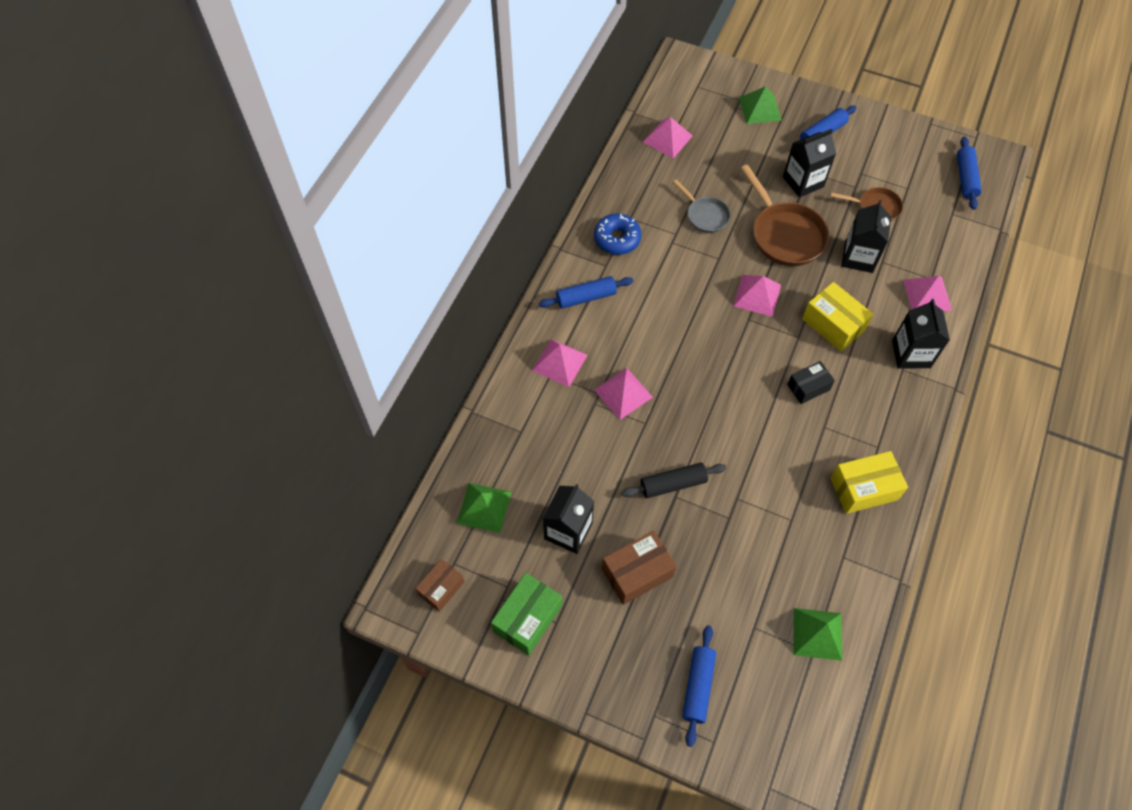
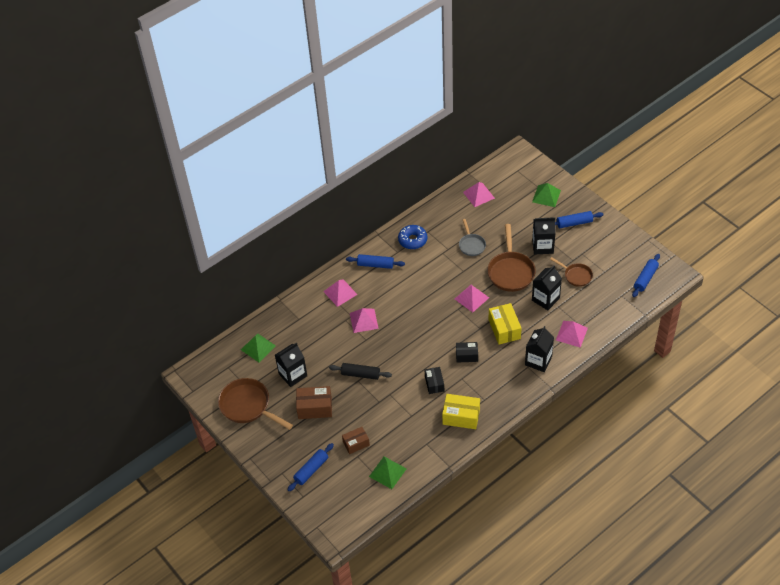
camera: 30 degrees right, 10 degrees down
(441, 588) = (215, 376): brown box -> brown box (356, 443)
(527, 618) = (248, 406): green box -> brown pan
(791, 452) = (434, 384): none -> black box

